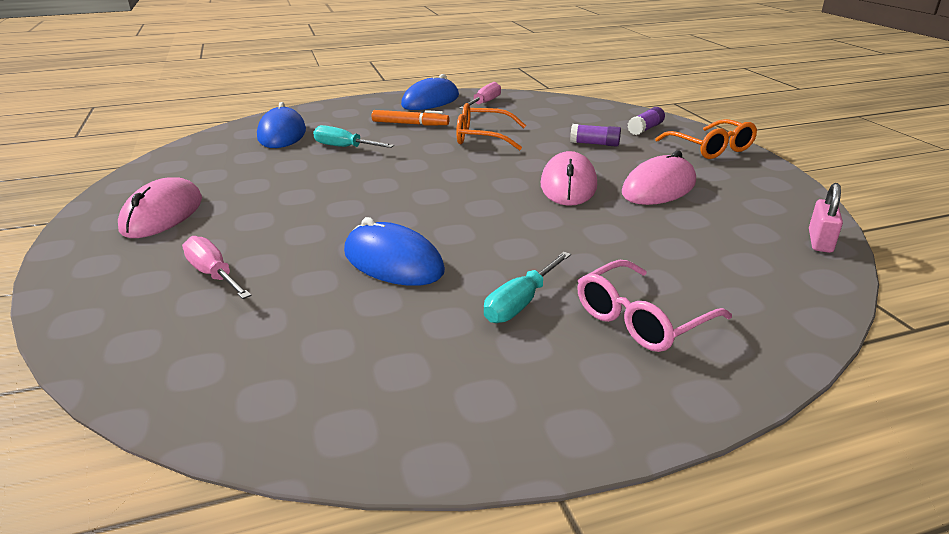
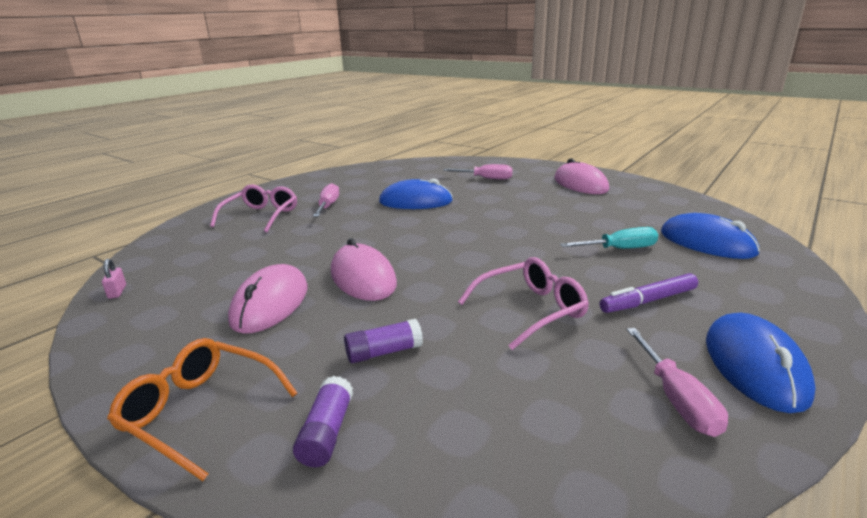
camera: 145 degrees right, 5 degrees down
(410, 124) = (648, 301): orange marker -> purple marker
(482, 137) = (530, 310): orange glasses -> pink glasses
(521, 302) = (328, 206): turquoise screwdriver -> pink screwdriver
(820, 241) = (117, 292): pink padlock -> pink padlock, size x0.65

